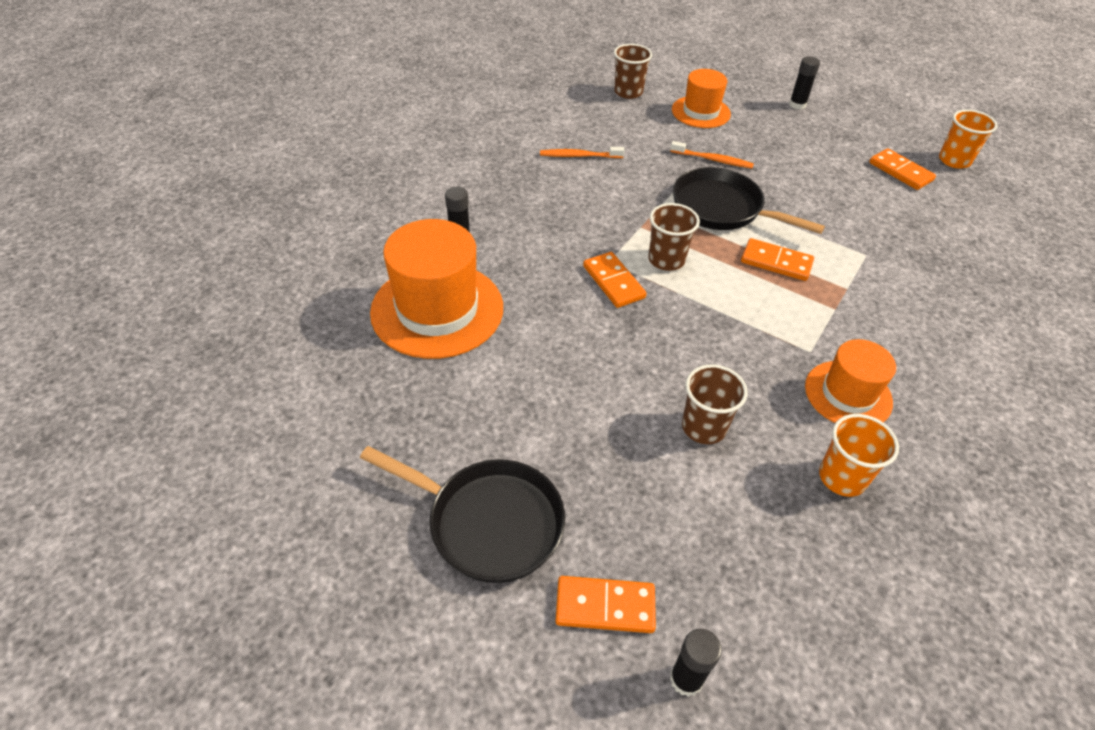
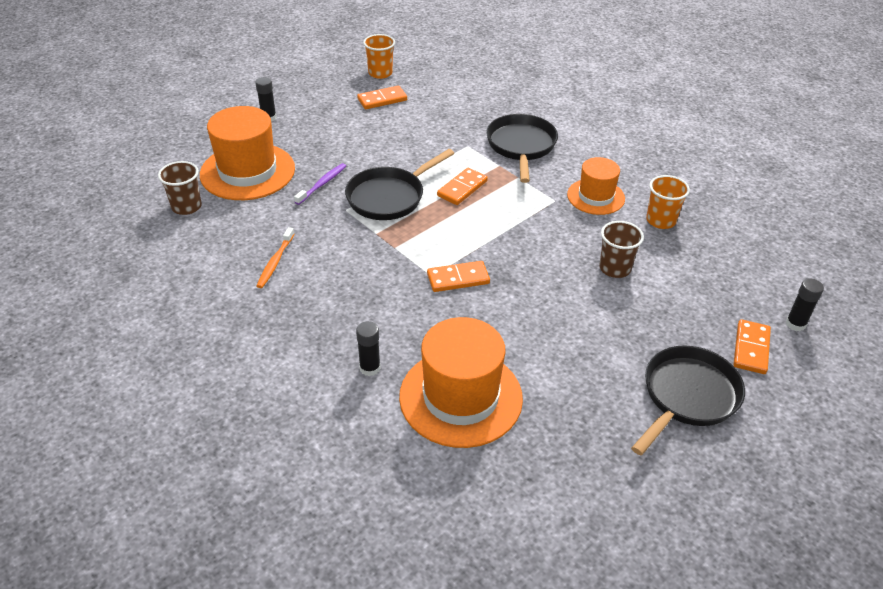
camera: 75 degrees left, 5 degrees down
(666, 260) = (441, 243): brown cup -> none
(701, 112) = (247, 171): orange hat -> orange hat, size x1.67
(713, 160) = (322, 184): orange toothbrush -> purple toothbrush
(905, 304) = (521, 146): none -> black pan

